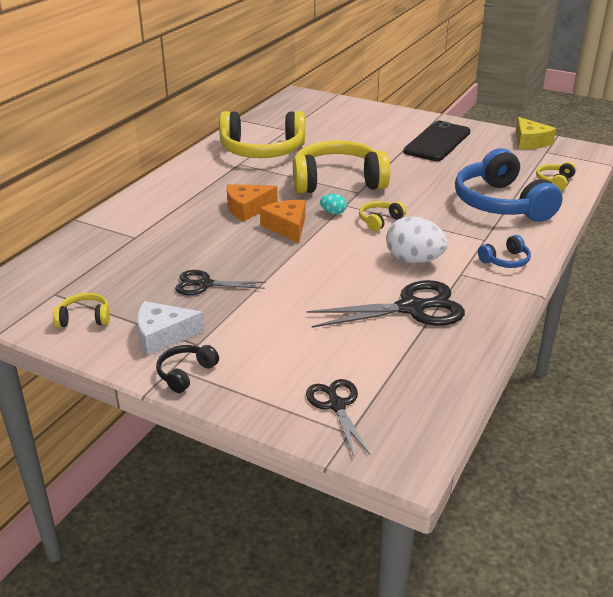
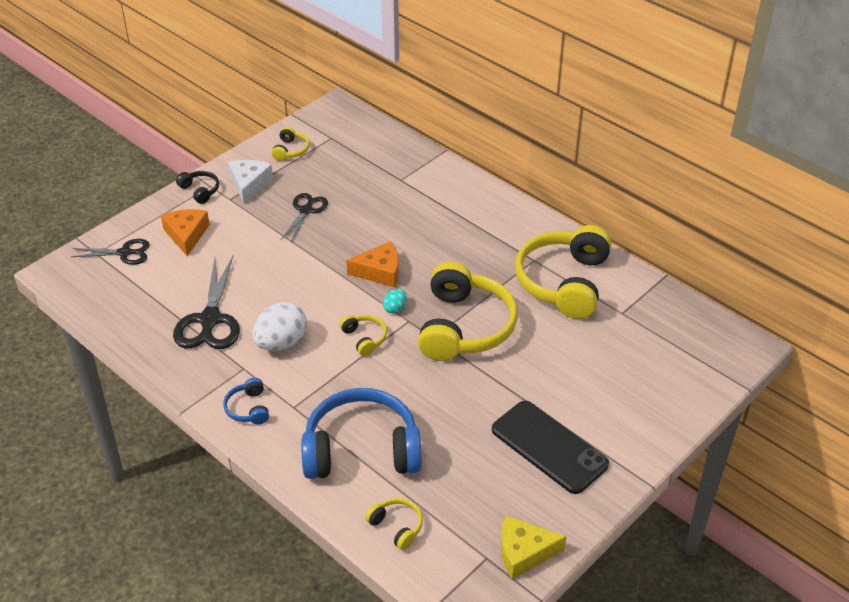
camera: 105 degrees right, 10 degrees up
(247, 208) = (427, 251): orange cheese -> orange cheese (186, 235)

